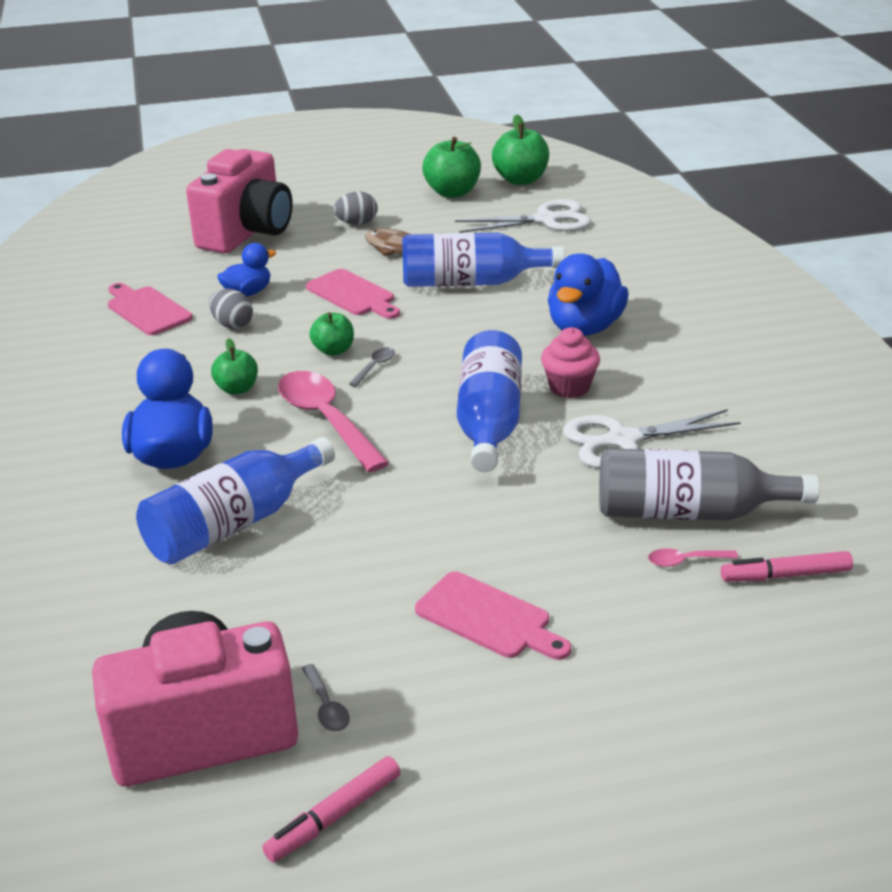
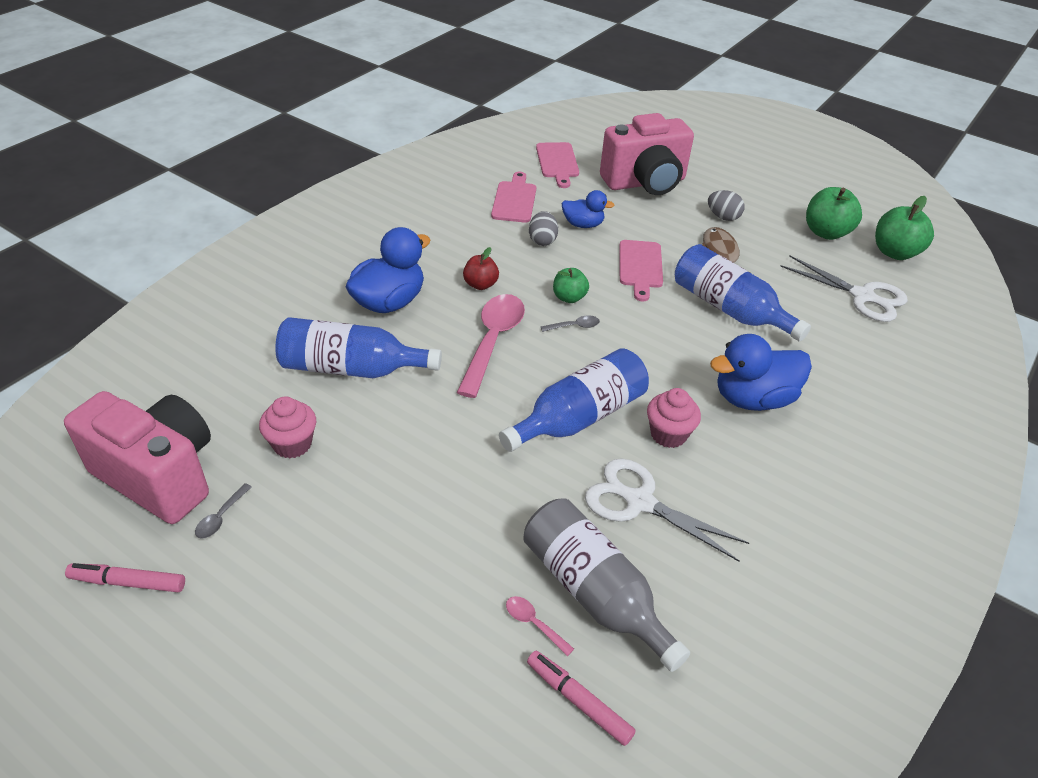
camera: 45 degrees right, 10 degrees up
(237, 389) = (480, 284): green apple -> red apple
(288, 611) = (292, 444): none -> pink cupcake
(488, 618) = (369, 546): pink cutting board -> pink cutting board (557, 162)

